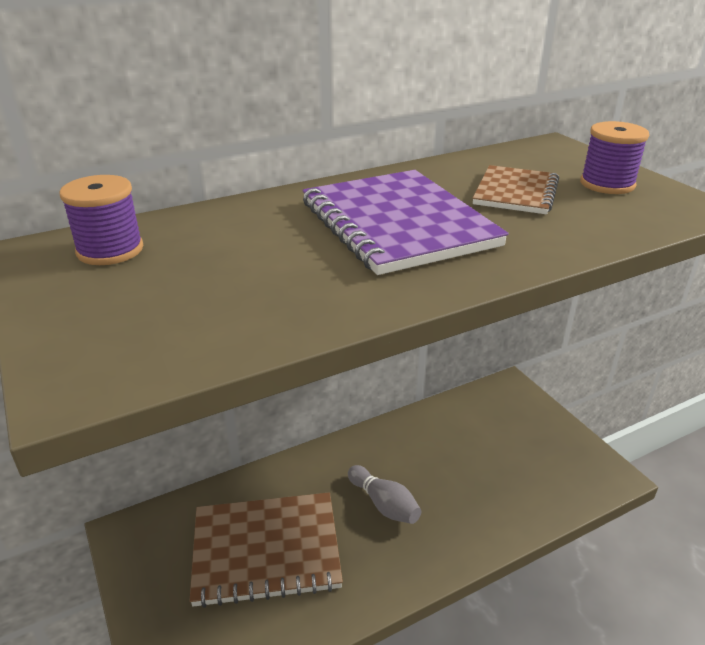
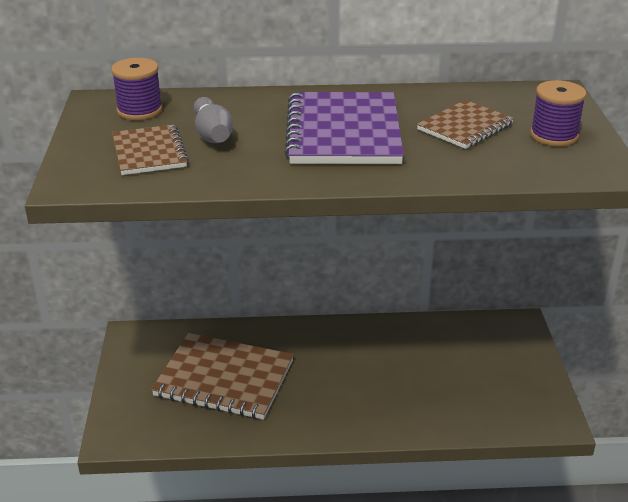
camera: 25 degrees right, 0 degrees up
(169, 304) = (149, 152): none -> brown notebook
(384, 504) = (335, 378): grey bowling pin -> grey bowling pin (212, 134)

